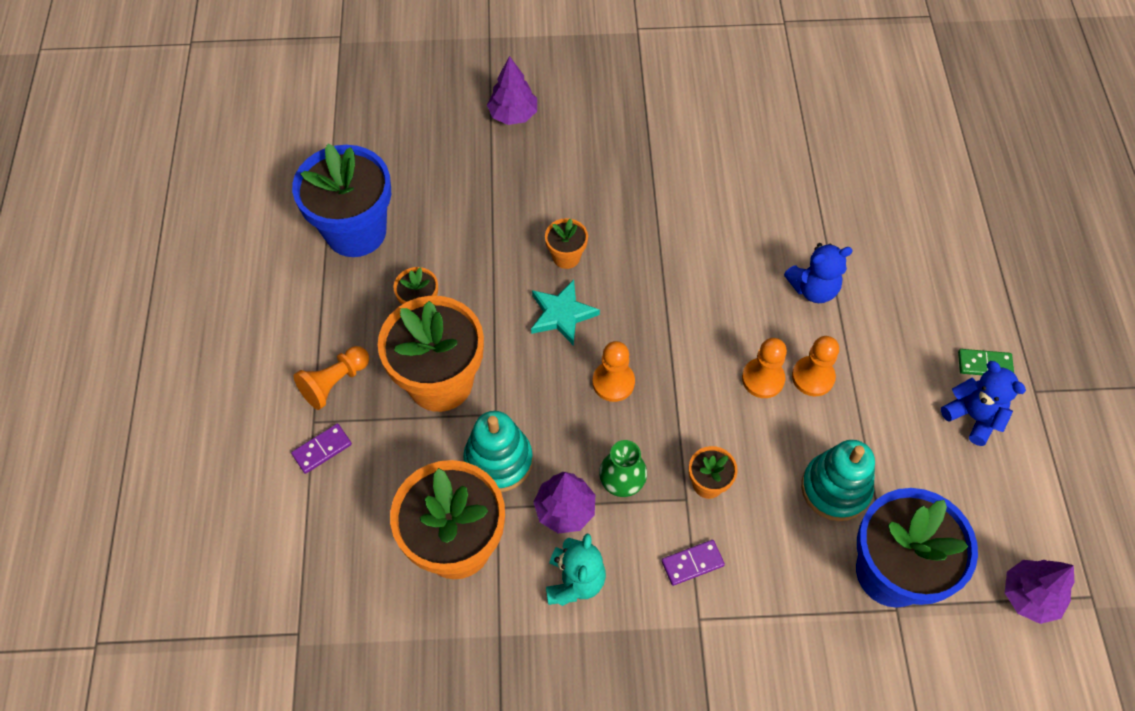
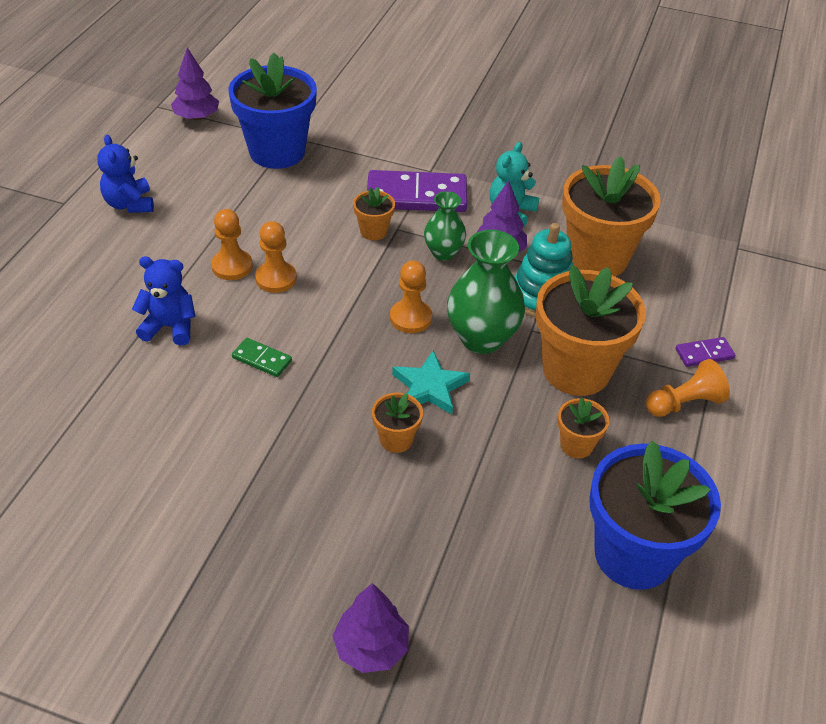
camera: 160 degrees left, 15 degrees down
(538, 384) = (482, 338): none -> green vase
(692, 563) = (416, 196): purple domino -> purple domino, size x2.14
(835, 488) = (277, 200): turquoise stacking toy -> none
(984, 364) = (82, 229): green domino -> green domino (262, 359)

